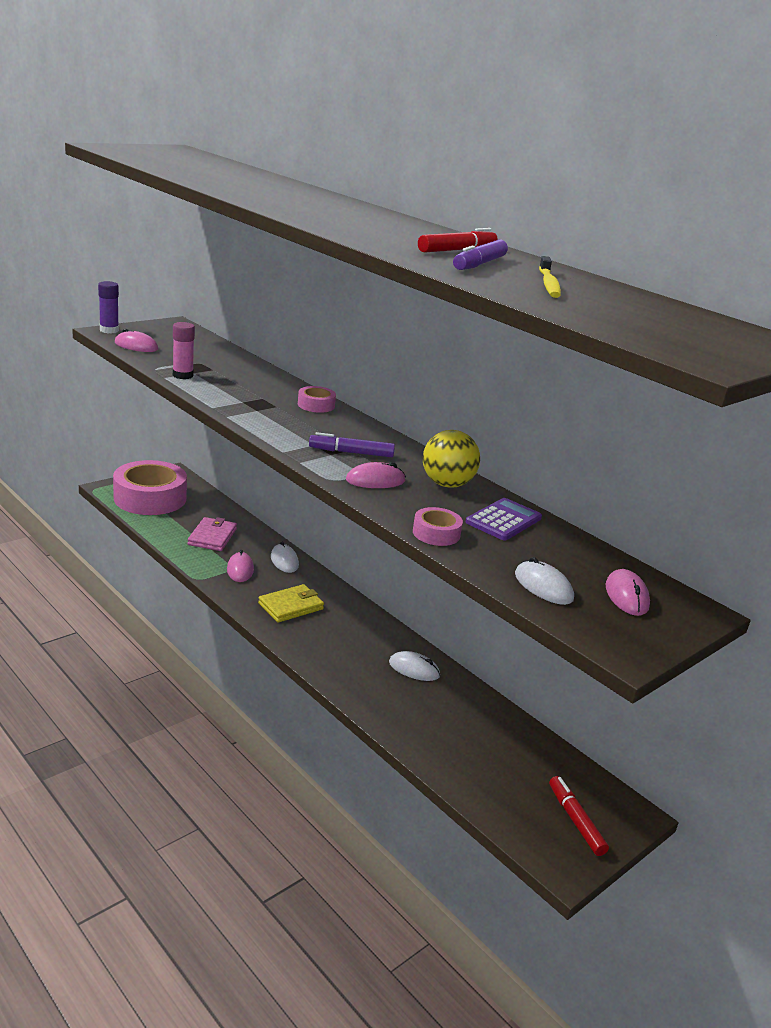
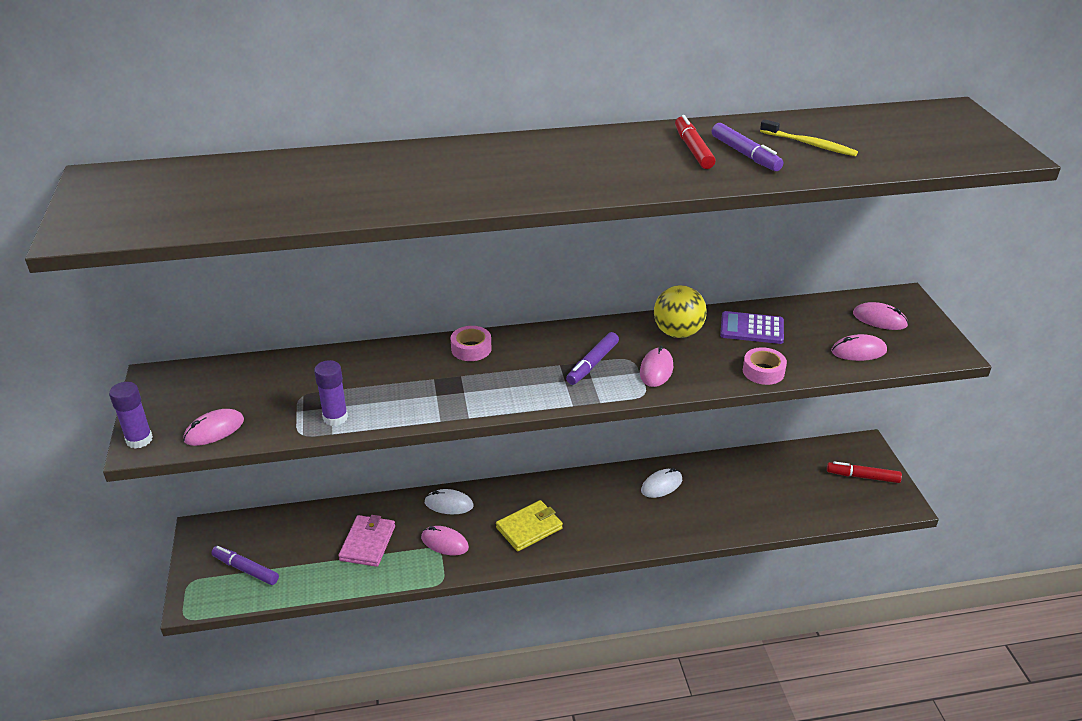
camera: 55 degrees left, 10 degrees up
(150, 498) = (246, 569): pink tape -> purple marker
(183, 375) = (335, 417): pink glue stick -> purple glue stick
(212, 537) = (368, 543): pink wallet -> pink wallet turned 60 degrees clockwise
(291, 606) = (529, 528): yellow wallet -> yellow wallet turned 60 degrees clockwise
(503, 520) = (751, 328): purple calculator -> purple calculator turned 60 degrees counterclockwise
(543, 586) = (858, 351): white mouse -> pink mouse

